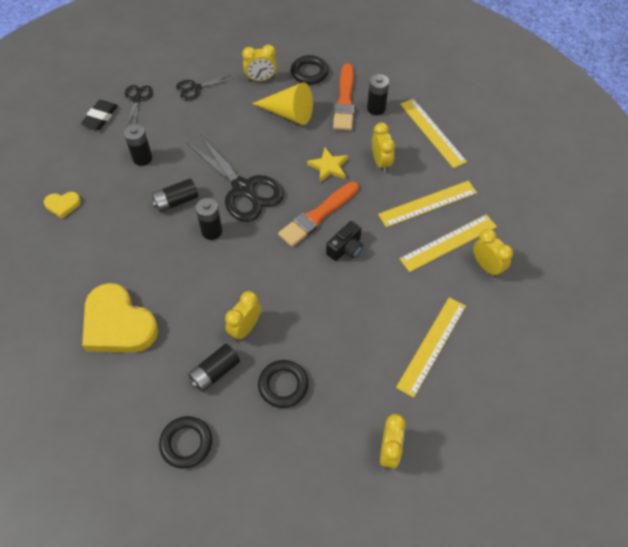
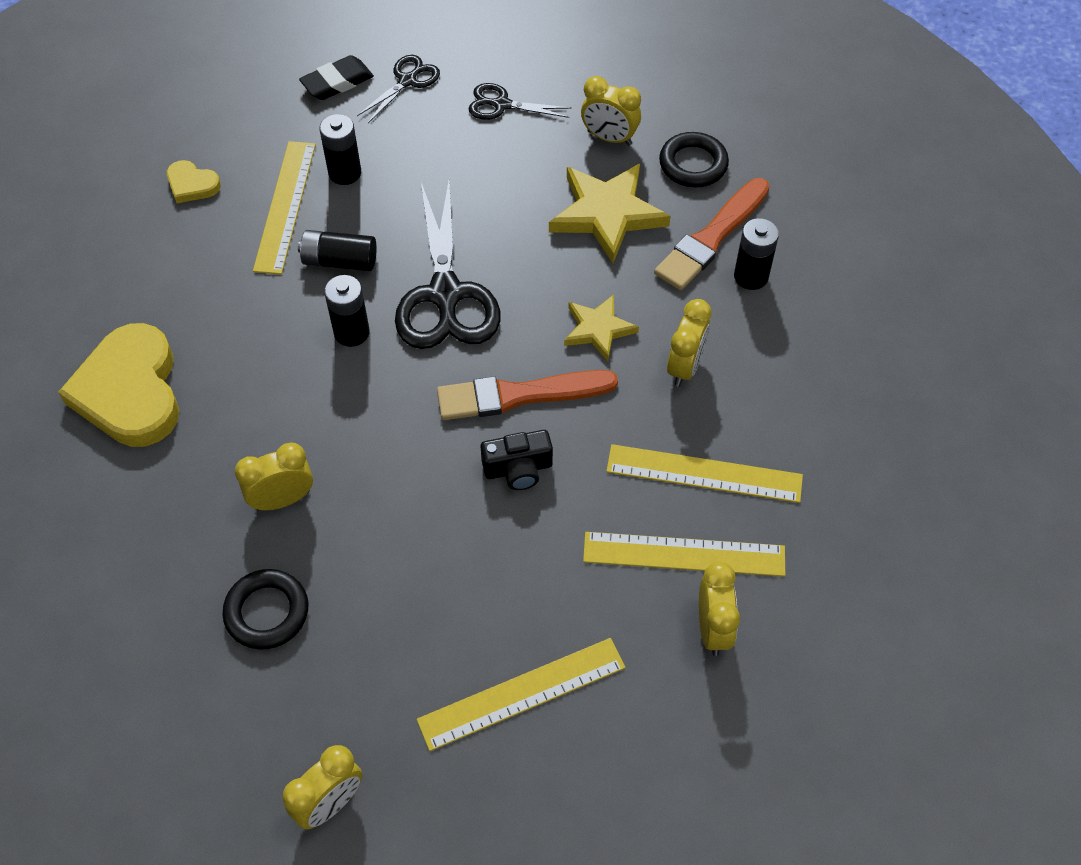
camera: 35 degrees right, 0 degrees up
(186, 443) = (84, 608): black ring -> none
(215, 372) = (195, 535): black battery -> none
(289, 113) = (607, 214): yellow cone -> yellow star
(432, 132) = (811, 363): yellow ruler -> yellow ruler (285, 206)

